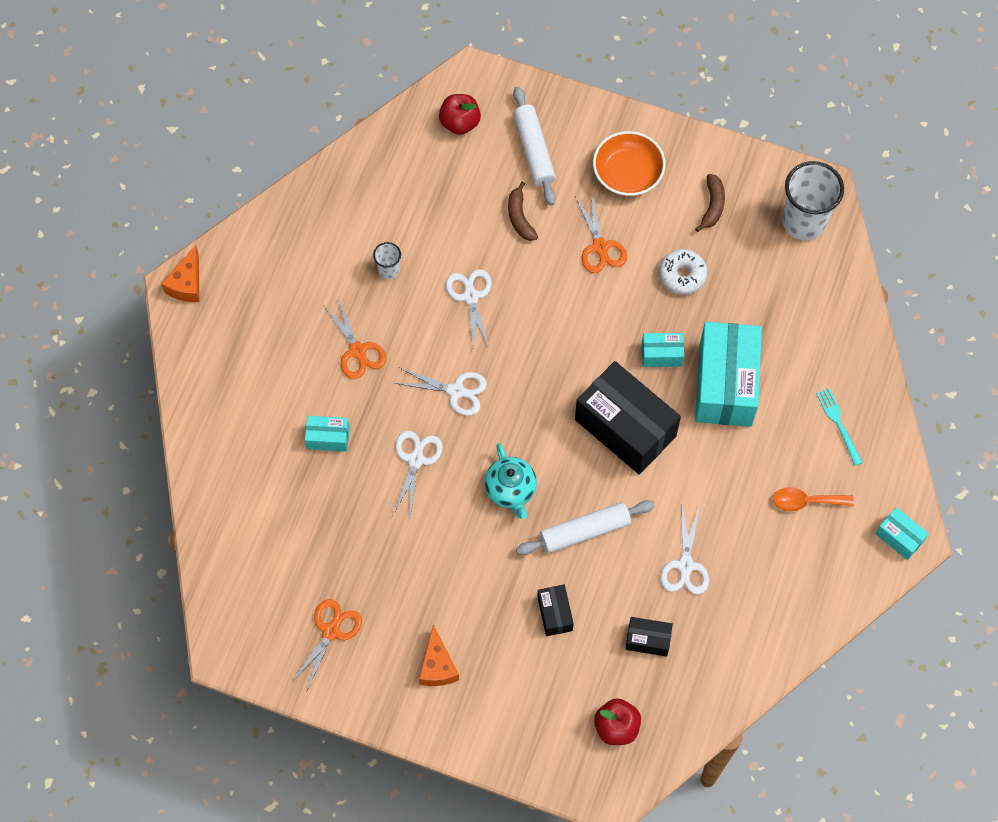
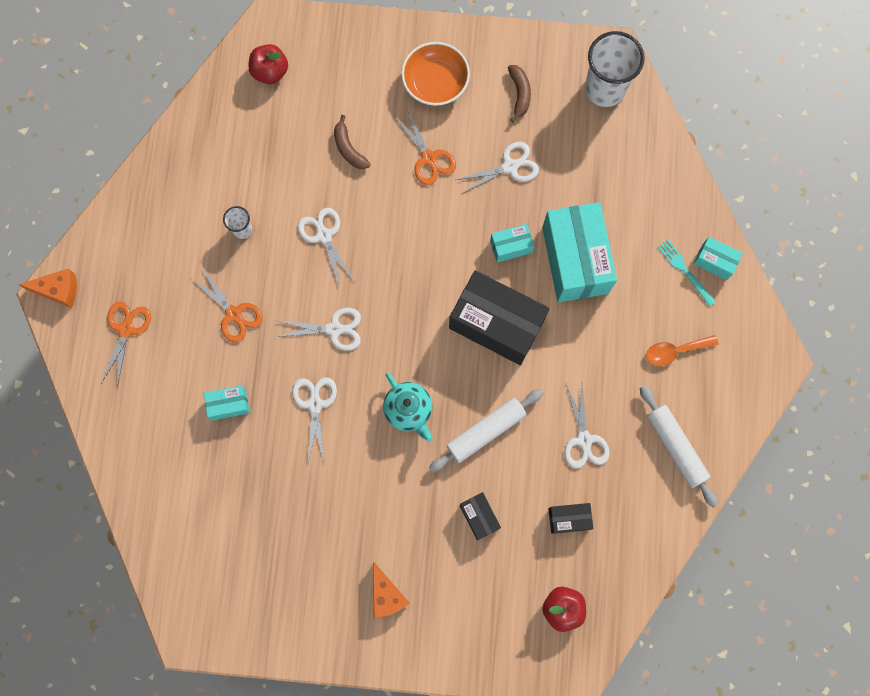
camera: 15 degrees left, 10 degrees up
(187, 284) = (58, 290): orange cheese -> orange cheese turned 90 degrees counterclockwise
(331, 631) = (280, 589): orange scissors -> orange scissors (126, 329)
(534, 150) = (344, 82): white rolling pin -> white rolling pin (675, 447)
(682, 275) = (509, 166): white donut -> white scissors
(899, 537) = (765, 363): turquoise box -> turquoise box (714, 262)

